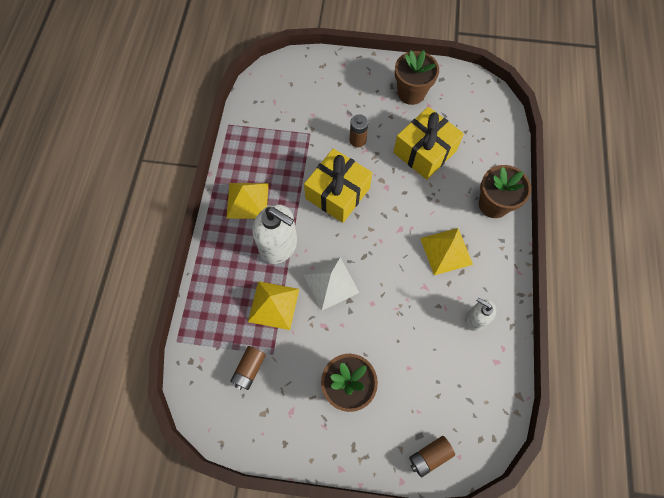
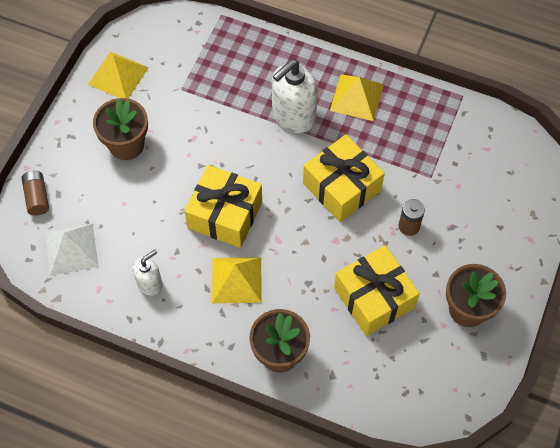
camera: 105 degrees right, 5 degrees down
(249, 369) = (173, 67): brown battery -> none
(274, 305) = (230, 99): yellow pyramid -> yellow pyramid (118, 76)
(331, 283) = (236, 155): white pyramid -> white pyramid (71, 249)
(391, 276) = (225, 215): none -> yellow gift

